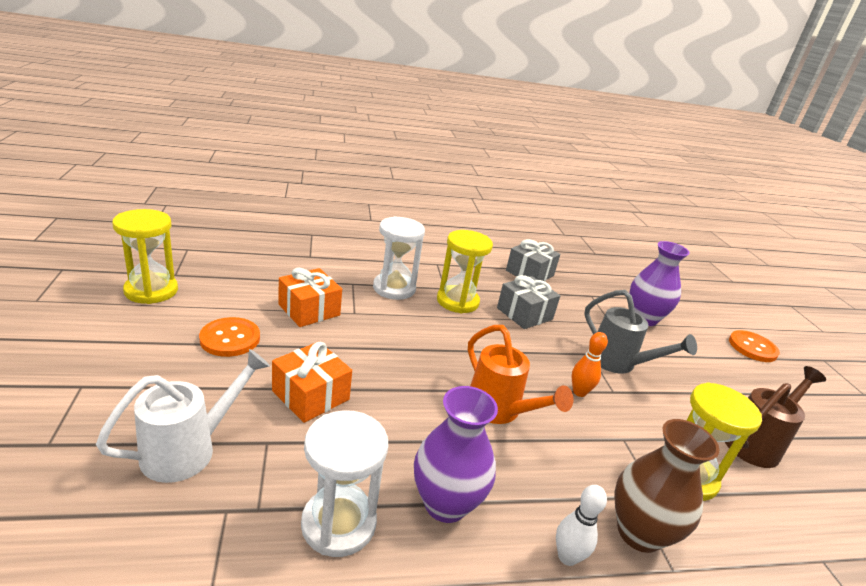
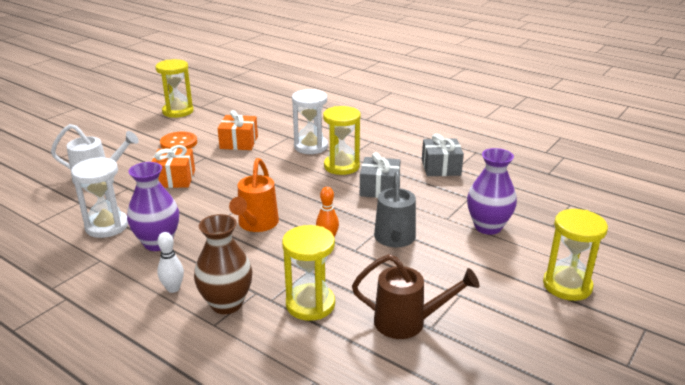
camera: 50 degrees right, 0 degrees up
(752, 347) = (567, 285): orange button -> yellow hourglass

